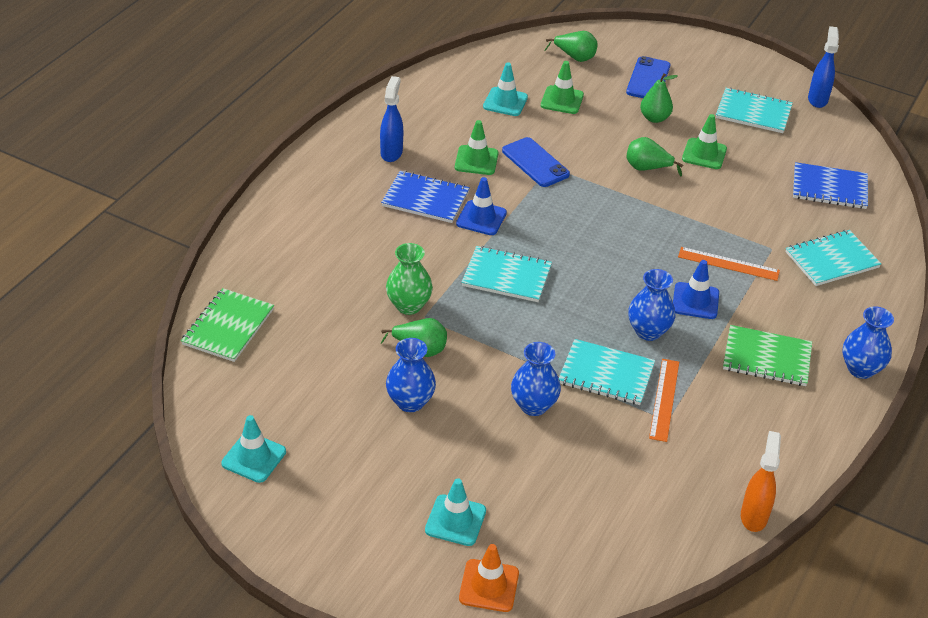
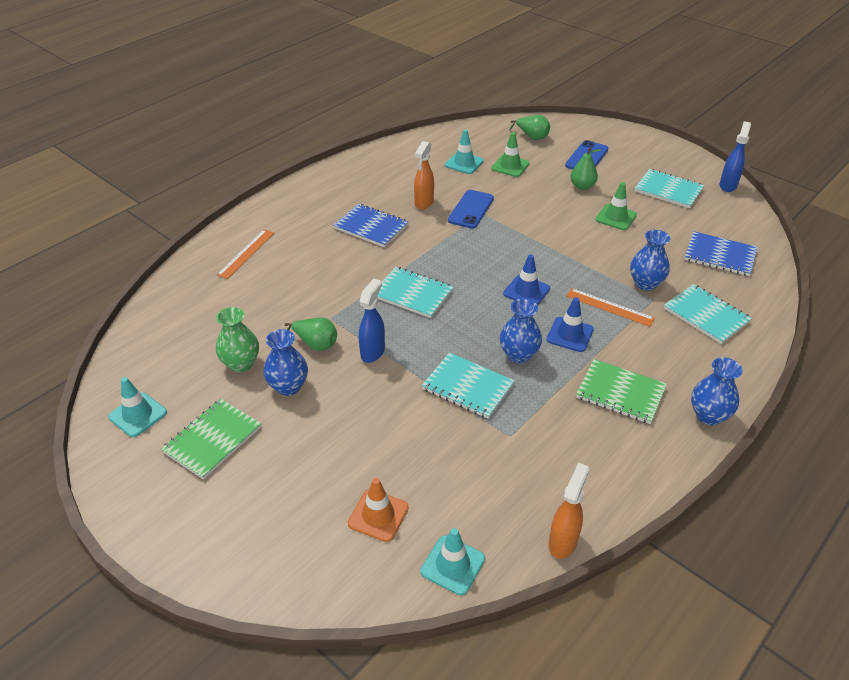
camera: 15 degrees right, 0 degrees up
(228, 327) = (171, 305): green notebook -> green notebook (213, 440)
(391, 152) = (359, 190): blue spray bottle -> blue spray bottle (373, 352)
(409, 305) = (322, 307): green vase -> green vase (241, 364)
(455, 520) = (282, 499): turquoise traffic cone -> turquoise traffic cone (452, 565)
(476, 160) = (423, 203): green traffic cone -> orange spray bottle
(481, 218) = (410, 246): blue traffic cone -> blue traffic cone (526, 291)
(489, 586) = (285, 567): orange traffic cone -> orange traffic cone (378, 515)
(533, 405) = (393, 405): blue vase -> blue vase (645, 284)
(535, 163) = (471, 209): blue phone -> blue phone turned 45 degrees clockwise
(647, 168) = (563, 223): green pear -> none
(664, 399) = (513, 417): orange ruler -> orange ruler (246, 253)
(832, 260) = (706, 315): turquoise notebook -> turquoise notebook turned 60 degrees clockwise

